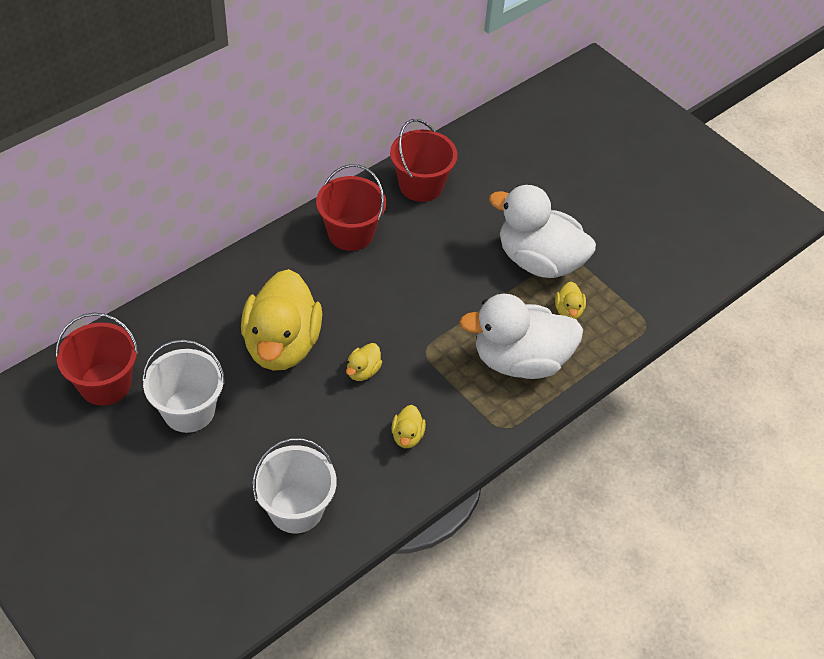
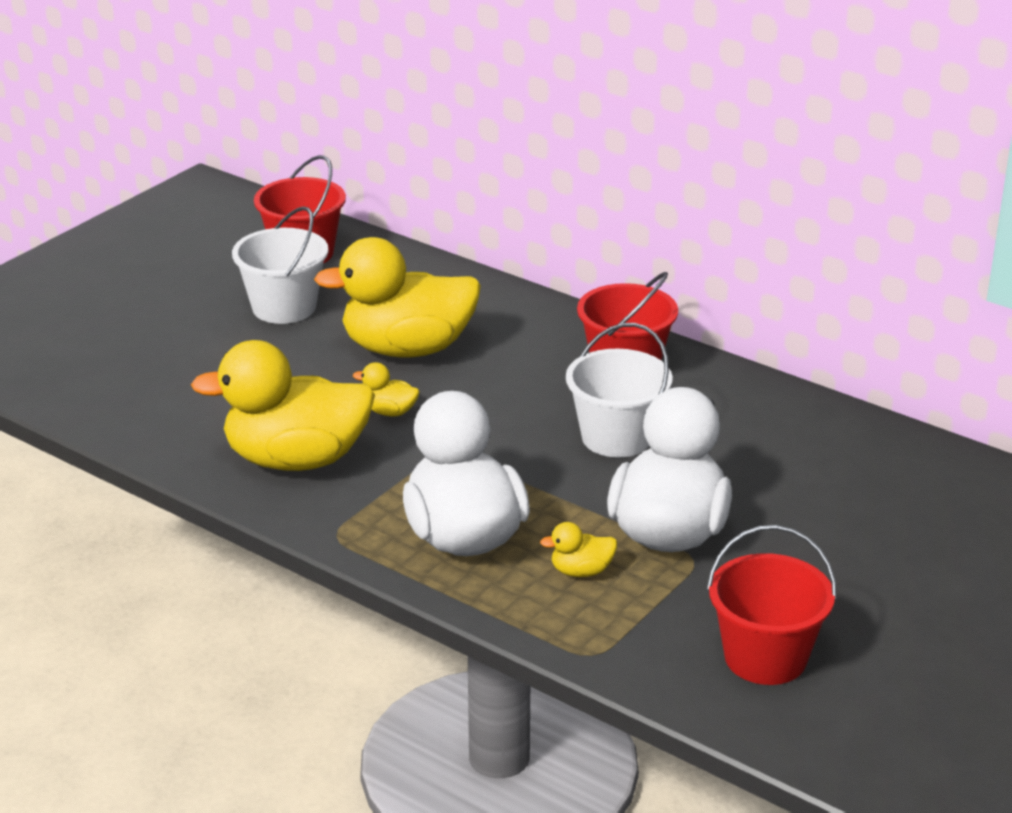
camera: 80 degrees right, 20 degrees down
(296, 509) = (164, 398): white bucket -> white bucket (616, 437)
(407, 436) = (296, 460): yellow duck -> yellow duck, size x2.46
(421, 185) = (756, 409): red bucket -> red bucket (765, 658)

